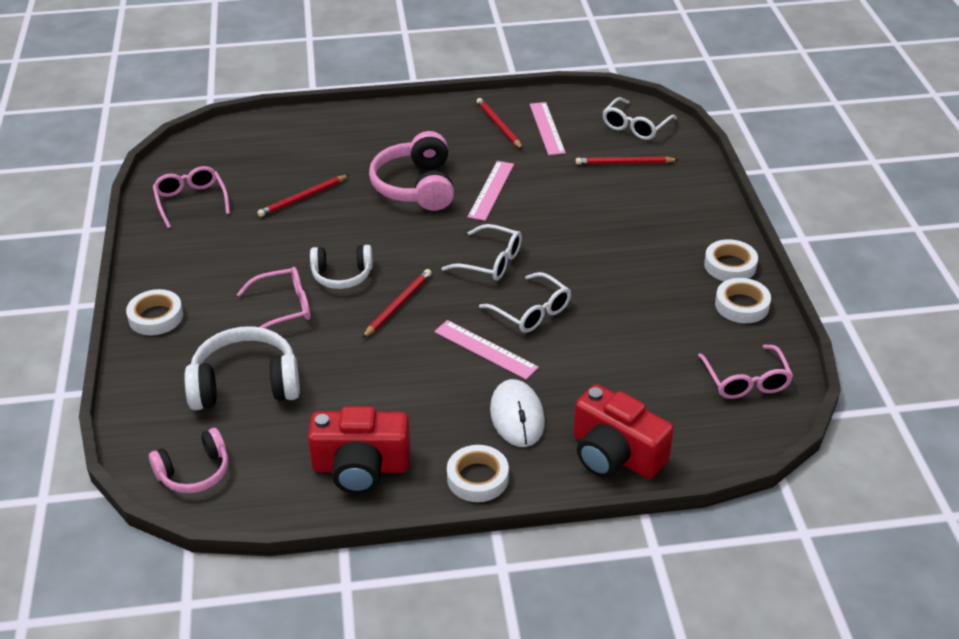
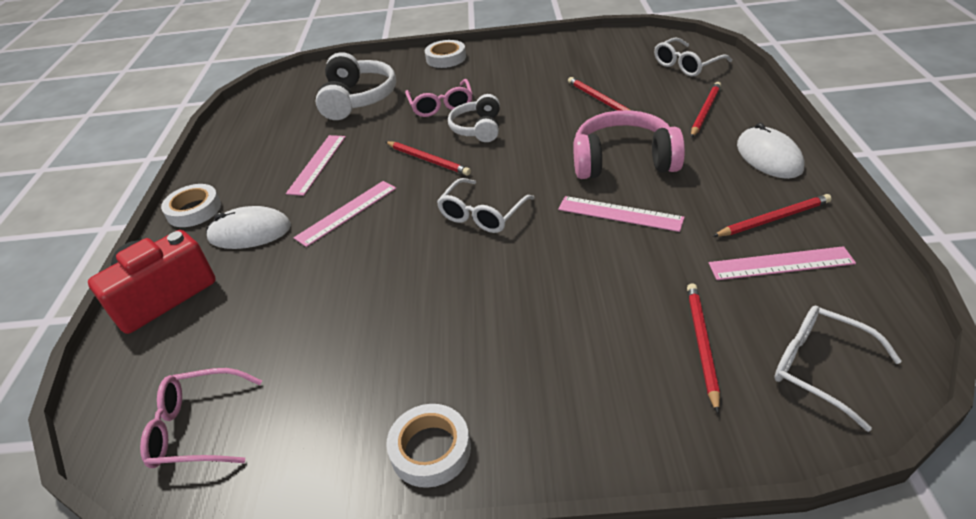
camera: 100 degrees right, 0 degrees up
(191, 201) = (593, 52): pink glasses -> none
(194, 472) = (282, 91): pink headphones -> none
(341, 141) = (705, 111): none -> red pencil
(361, 467) = (243, 153): red camera -> none
(394, 391) = (317, 164): none -> pink ruler
(419, 119) = (769, 157): none -> white mouse
(531, 312) = (391, 243): white glasses -> white glasses (686, 65)
(742, 305) = (338, 449): white tape -> none

